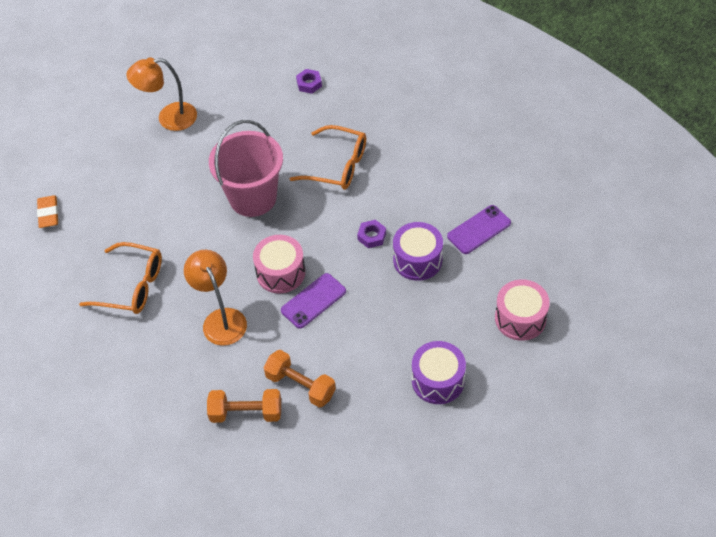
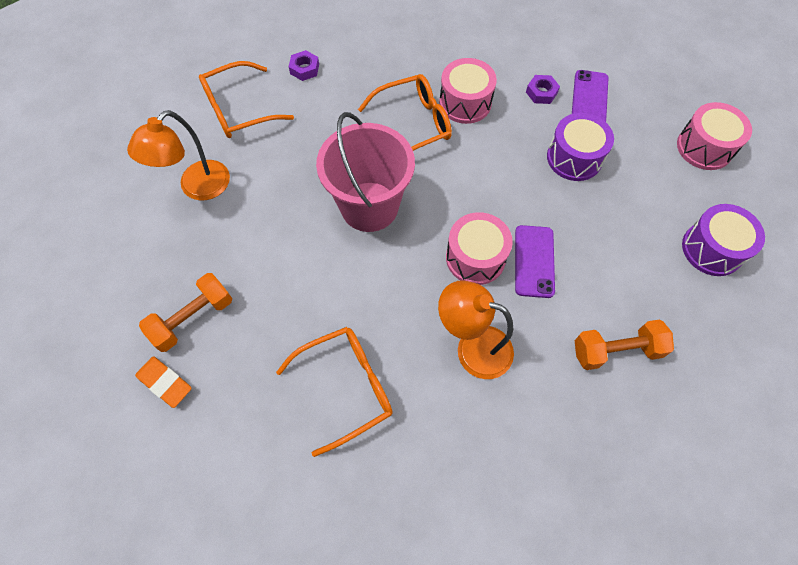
camera: 45 degrees left, 10 degrees up
(241, 85) = (238, 110): none -> orange glasses
(246, 413) = (602, 421): orange dumbbell -> orange dumbbell (193, 318)
(371, 236) = (514, 165): purple nut -> purple nut (541, 92)
(388, 175) = (465, 103): none -> pink drum

